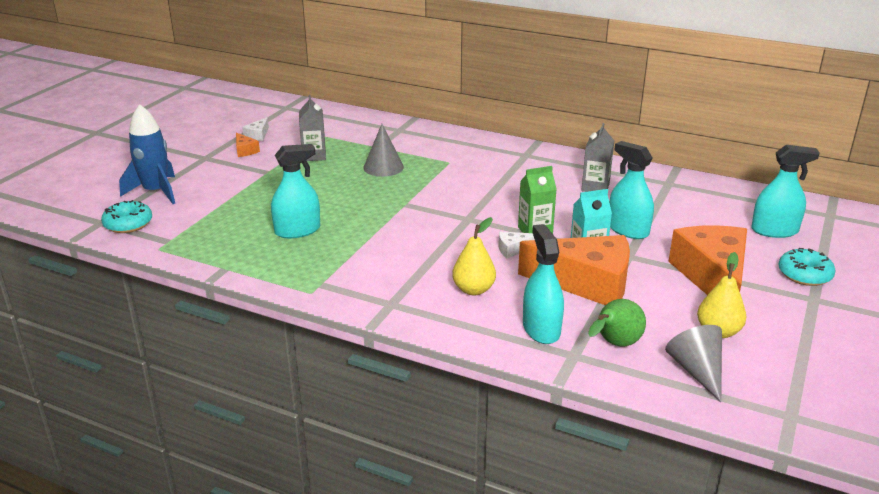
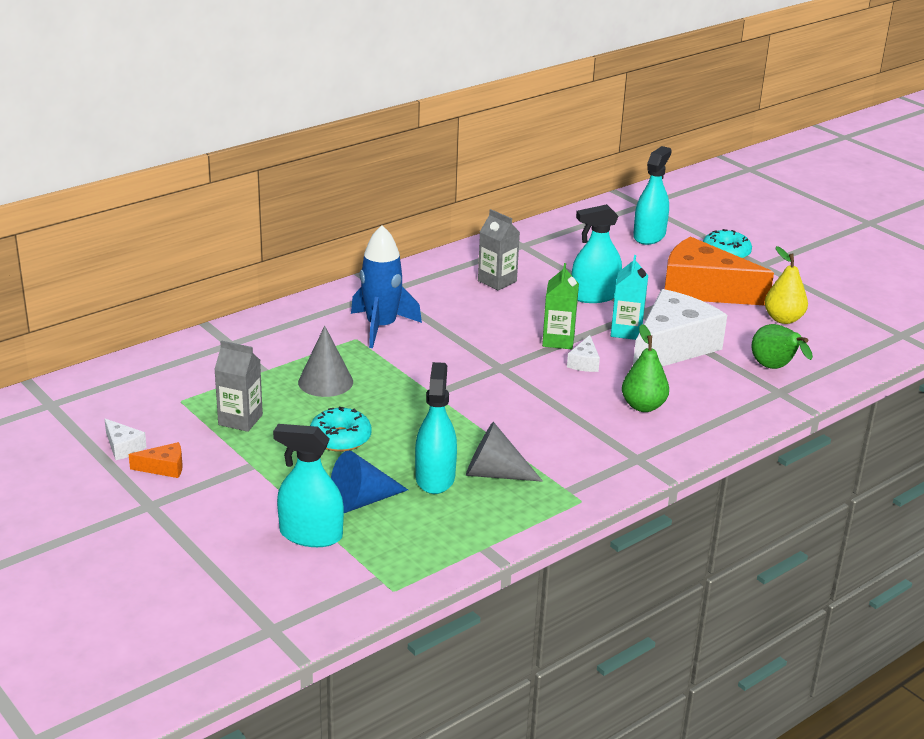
camera: 65 degrees left, 0 degrees up
(128, 224) = (300, 605): turquoise donut -> turquoise donut (340, 438)
(156, 192) = (221, 566): blue rocket -> blue rocket (381, 327)
(251, 213) = (361, 501): none -> blue cone
(473, 290) = (643, 406): yellow pear -> green pear
(541, 329) = (731, 393): turquoise spray bottle -> turquoise spray bottle (311, 535)
(587, 283) = (672, 347): orange cheese -> white cheese
(697, 371) = (830, 348): grey cone -> grey cone (494, 473)

